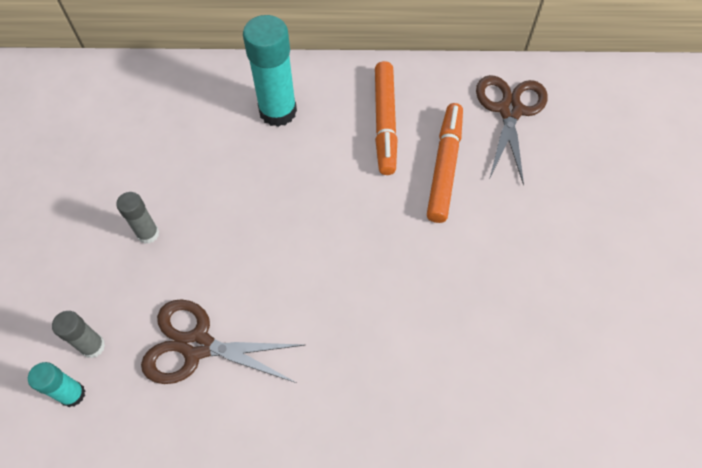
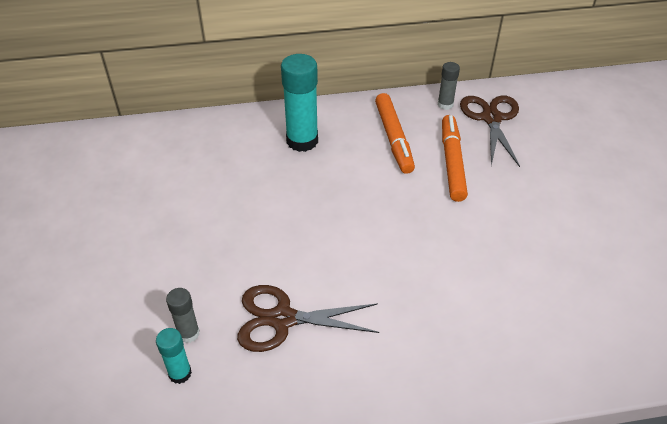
camera: 10 degrees left, 15 degrees down
(148, 234) = (215, 242): grey glue stick -> grey glue stick (445, 104)

